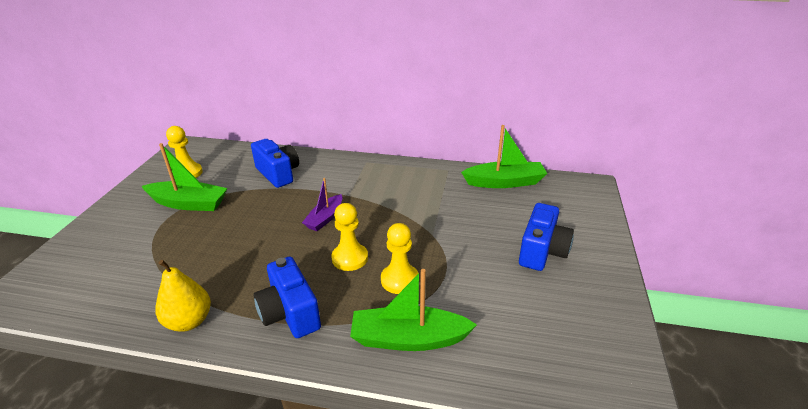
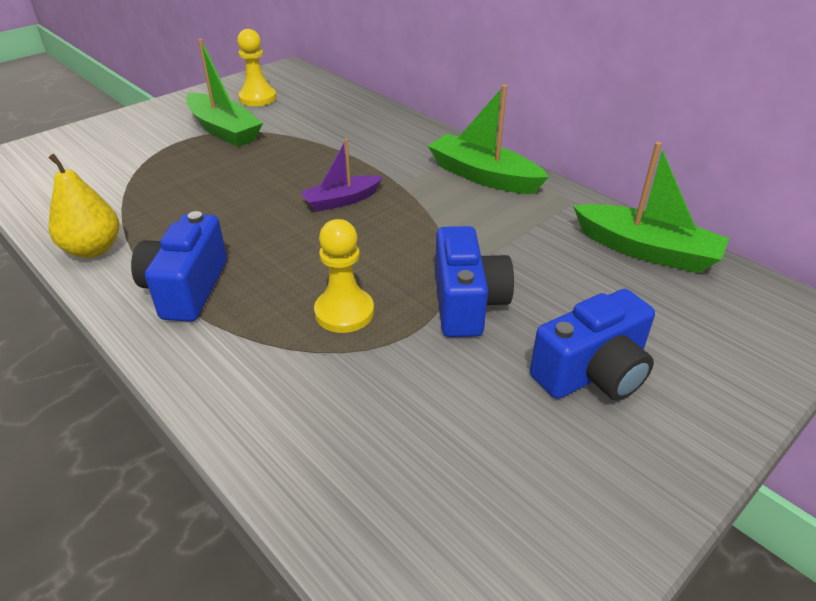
camera: 35 degrees right, 5 degrees up
(278, 174) = (348, 130): blue camera -> blue camera (467, 303)
(350, 258) = (317, 259): yellow pawn -> none
(408, 339) = (273, 387): green boat -> green boat (483, 176)

